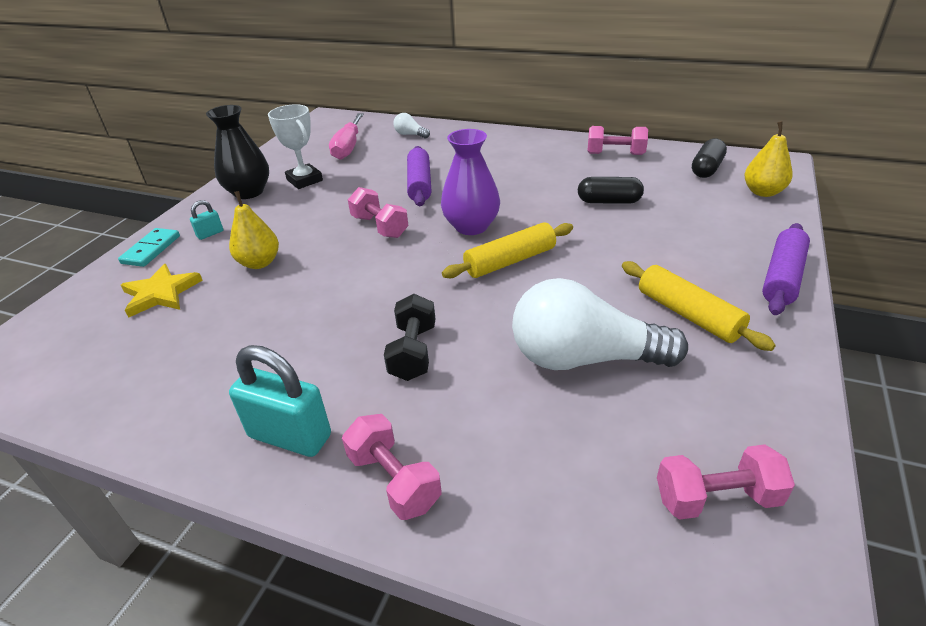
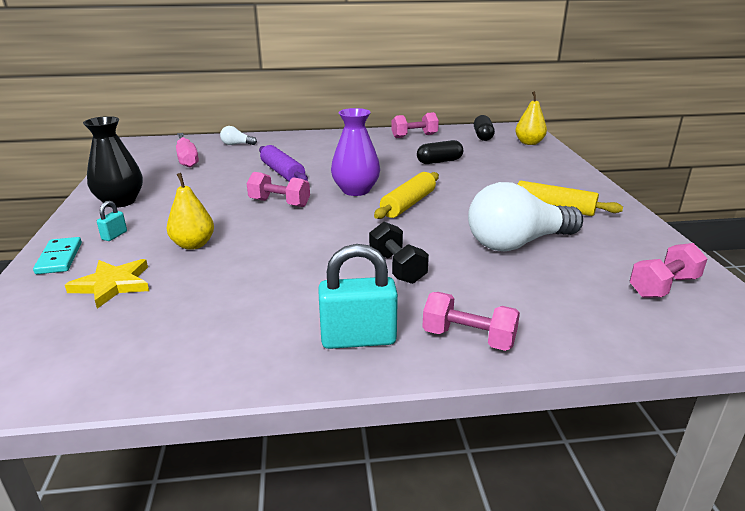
camera: 30 degrees left, 10 degrees down
(304, 180) = (170, 185): white trophy -> none
(782, 277) = (585, 181): purple rolling pin -> none

